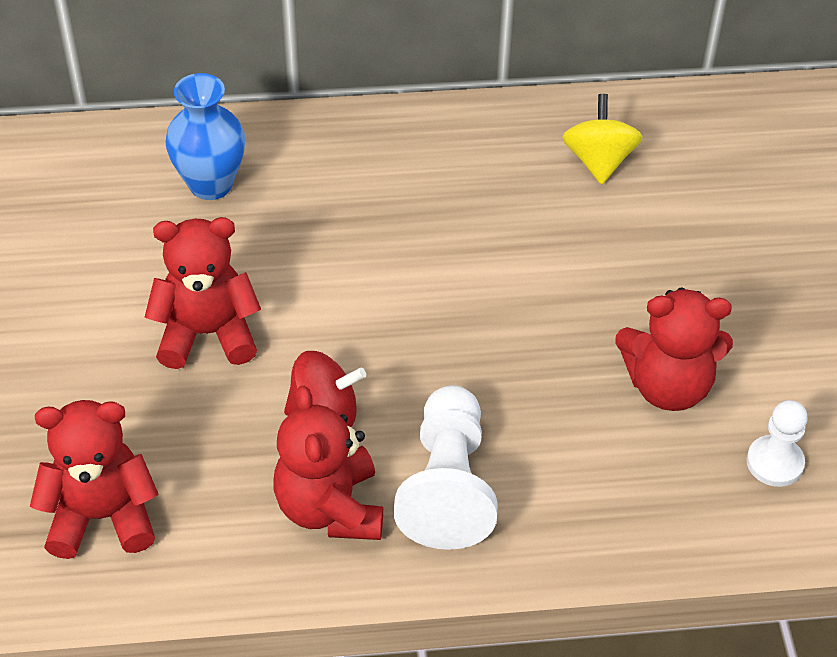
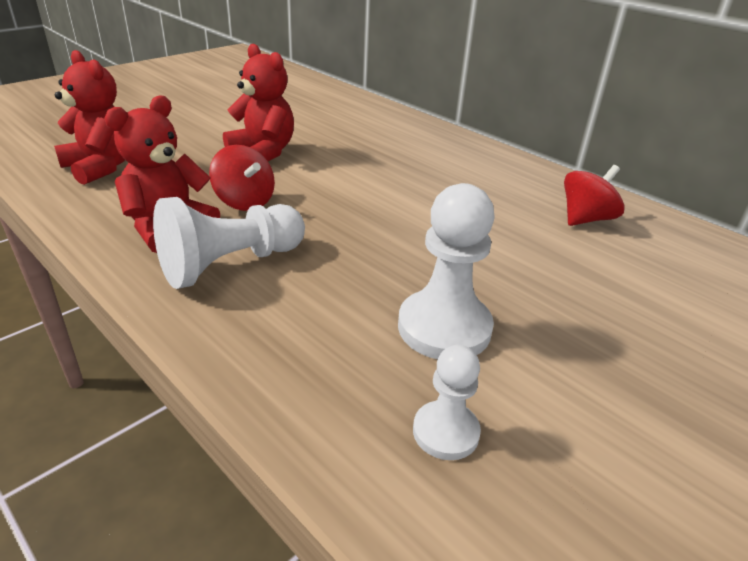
camera: 50 degrees right, 15 degrees down
(211, 184) = (364, 123): blue vase -> none
(599, 161) = (585, 219): yellow spinning top -> red spinning top
(667, 386) = (444, 328): red teddy bear -> white pawn

